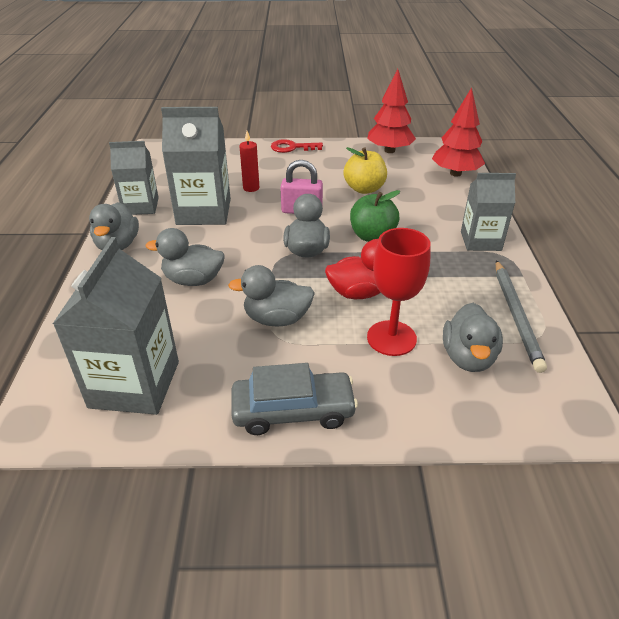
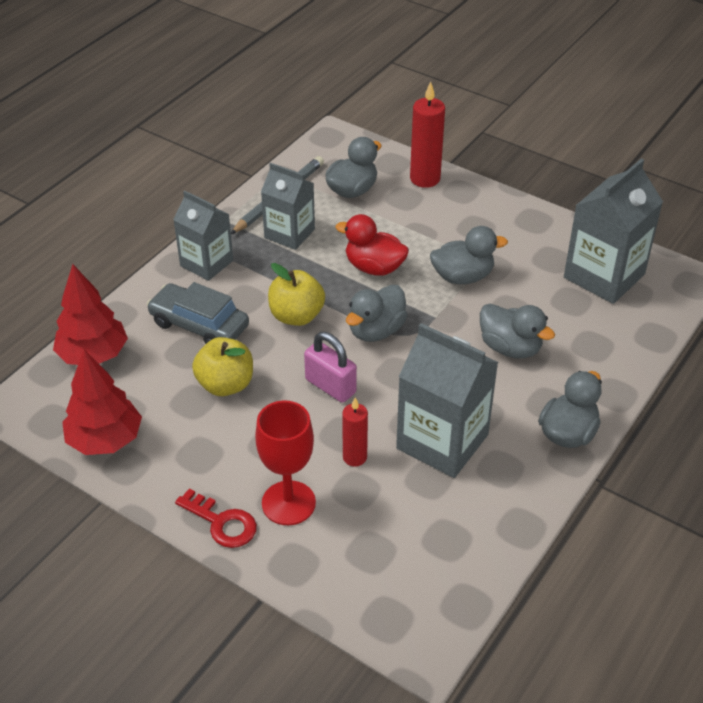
camera: 145 degrees left, 5 degrees up
(141, 206) = (514, 493): grey carton -> grey carton (289, 233)
(277, 319) = (462, 277): grey duck -> grey duck turned 45 degrees counterclockwise
(293, 411) = (502, 213): grey car -> grey car (199, 325)
(372, 236) = (296, 316): green apple -> yellow apple
(391, 338) = (389, 224): red goblet -> red goblet (288, 503)
(418, 414) = (425, 179): none -> red candle

